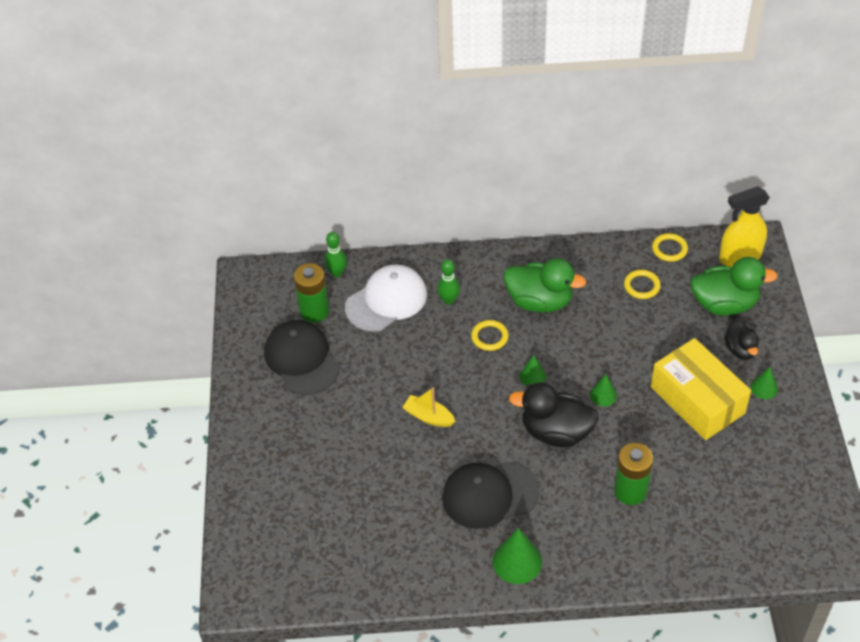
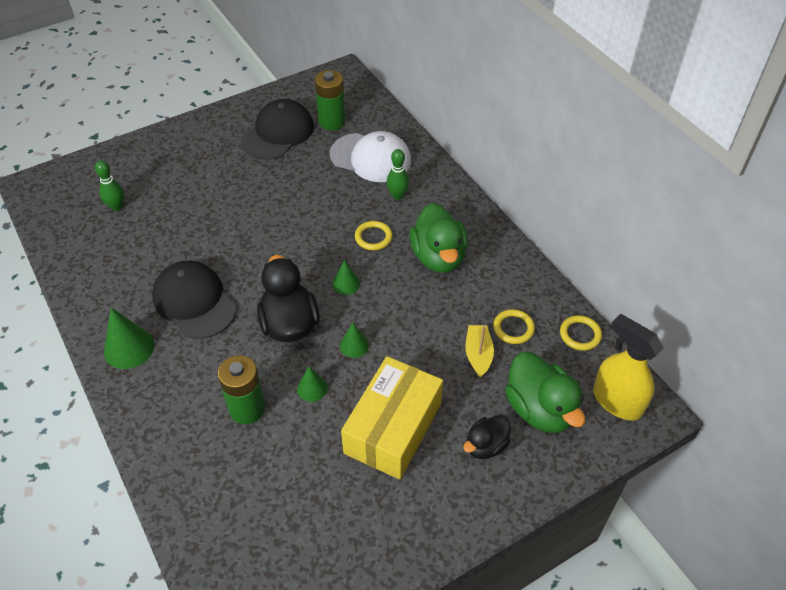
camera: 60 degrees right, 0 degrees up
(337, 273) = (380, 119): green bowling pin -> green bowling pin (117, 207)
(428, 416) = (260, 230): yellow boat -> yellow boat (478, 354)
(764, 388) = (446, 487): green cone -> green cone (312, 388)

